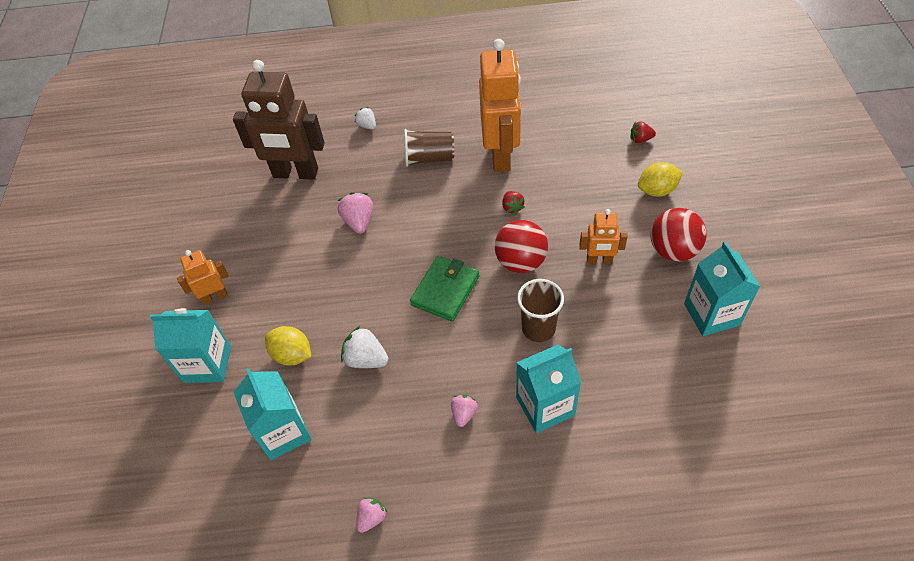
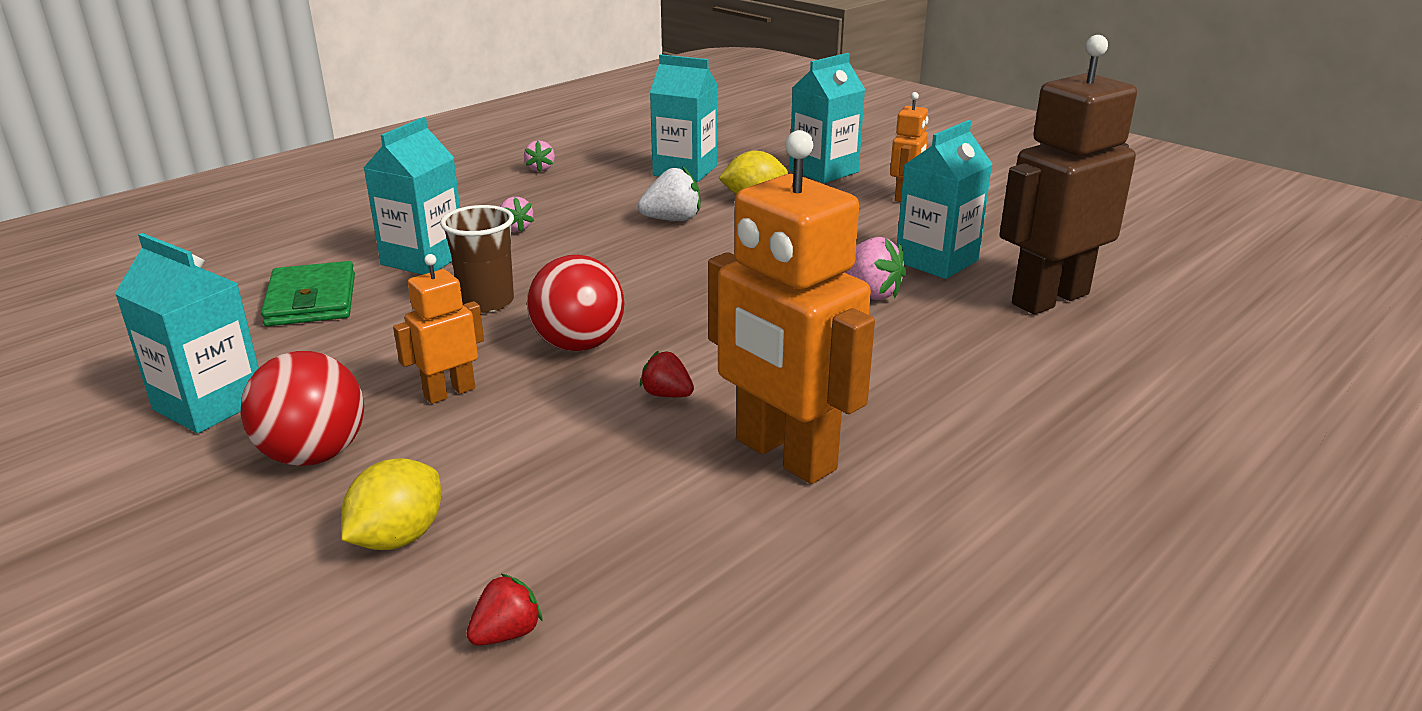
camera: 135 degrees right, 25 degrees down
(295, 227) = (936, 261): none -> turquoise carton
(367, 126) = (1082, 391): white strawberry -> none
(429, 158) = (900, 395): brown cup -> none
(445, 290) = (653, 286): green wallet -> green wallet (311, 300)

